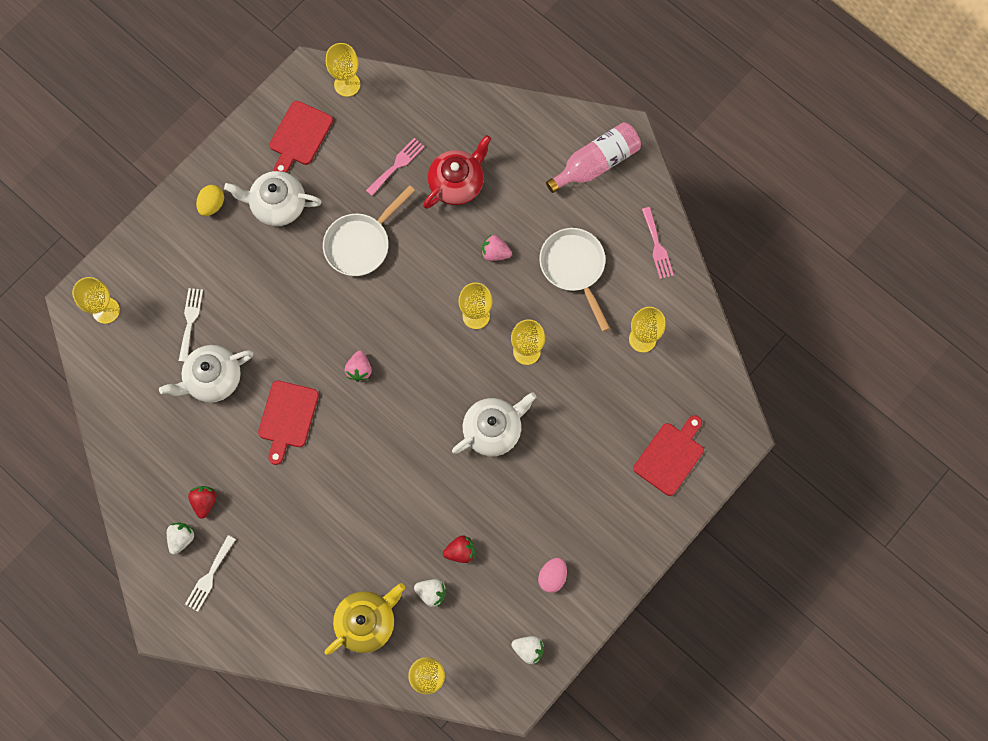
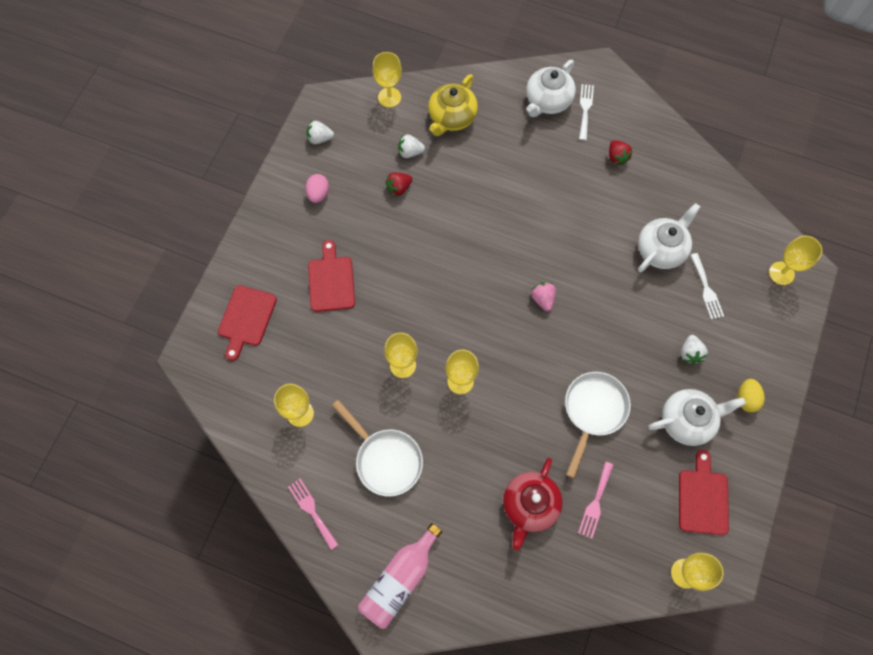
camera: 160 degrees right, 5 degrees down
(182, 538) = (620, 127): white strawberry -> white strawberry (690, 353)
(287, 417) = (584, 240): red cutting board -> red cutting board (331, 281)
(493, 429) = (407, 289): white teapot -> white teapot (547, 101)
(495, 253) = (466, 447): pink strawberry -> none

